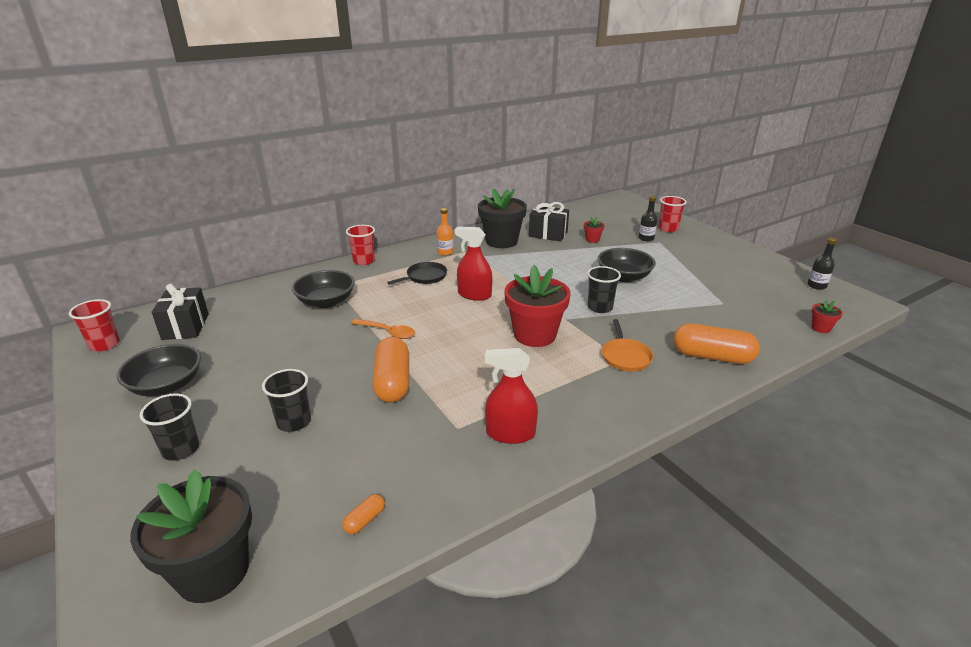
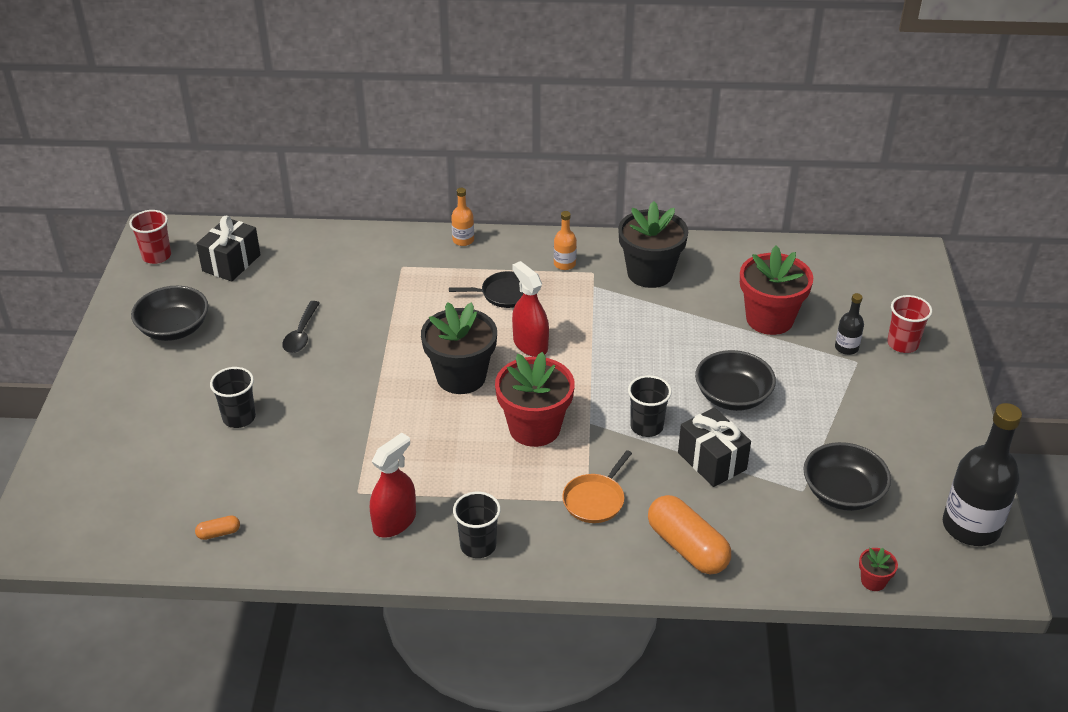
camera: 35 degrees right, 10 degrees up
(181, 449) = (143, 401): black cup -> black cup (478, 545)
(213, 571) = (100, 515): black flower pot -> black flower pot (461, 377)
(294, 347) = (301, 334): none -> black spoon
(326, 301) = (375, 286): black bowl -> black bowl (842, 492)
(364, 261) = (463, 240): red cup -> orange bottle
(388, 332) = (397, 355): orange spoon -> none
(392, 382) = (349, 416): orange capsule -> none
(510, 433) = (394, 522): red spray bottle -> red spray bottle turned 90 degrees clockwise
(548, 234) = (723, 285): black gift -> black gift (712, 461)
(592, 239) = (769, 319): red flower pot -> red flower pot, size x2.32
(816, 286) = (971, 526): black bottle -> black bottle, size x2.10

